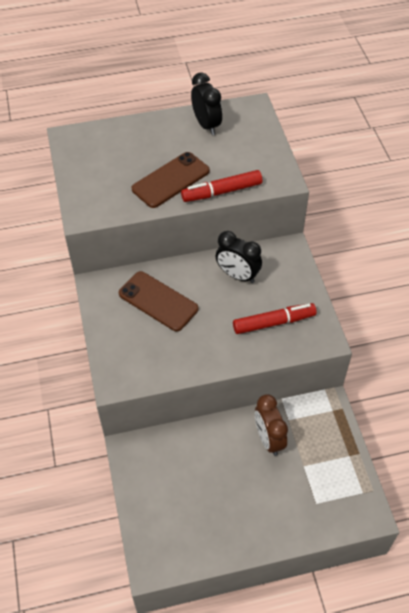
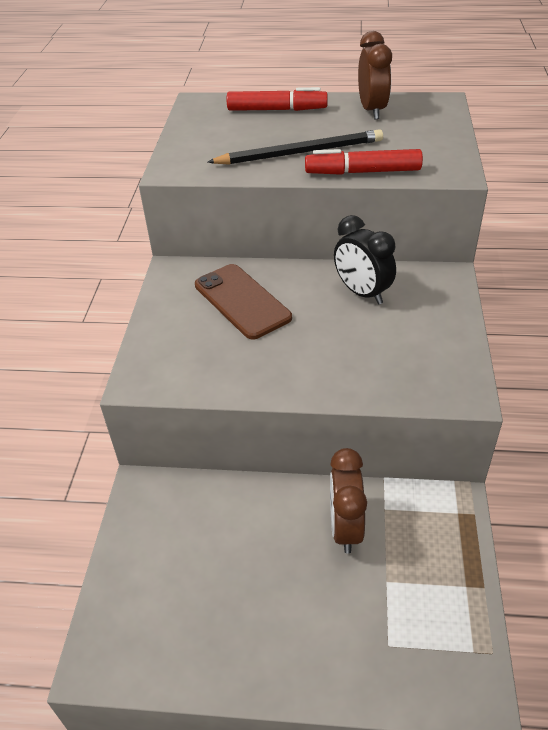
camera: 20 degrees right, 10 degrees down
(170, 180) = (300, 152): brown phone -> black pencil
(206, 125) = (372, 110): black clock -> brown clock
(274, 322) = (393, 356): red marker -> red marker (277, 110)

